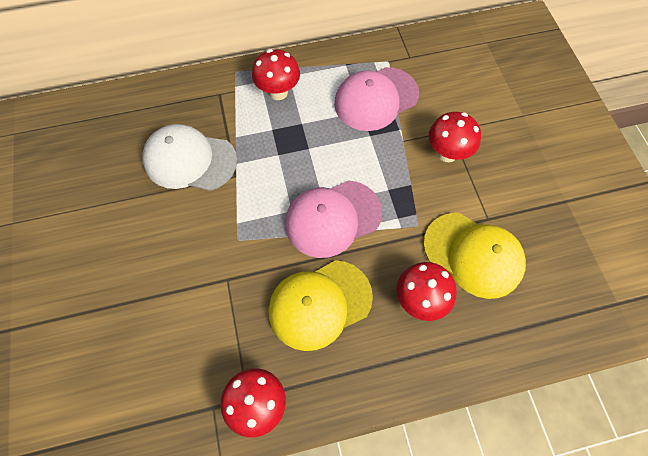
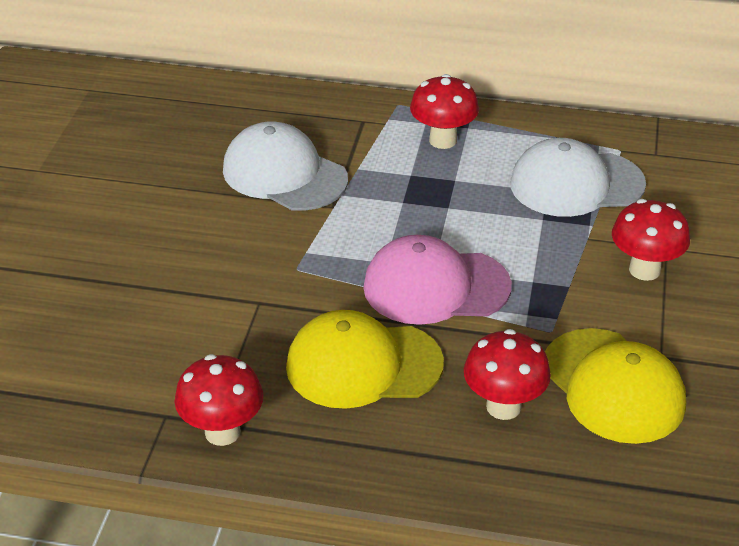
camera: 25 degrees right, 25 degrees down
(376, 99) = (576, 184): pink cap -> white cap

